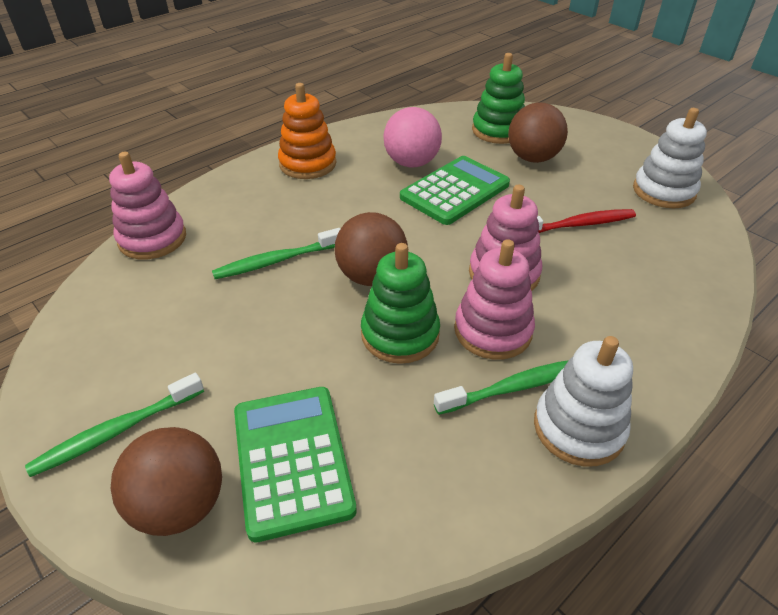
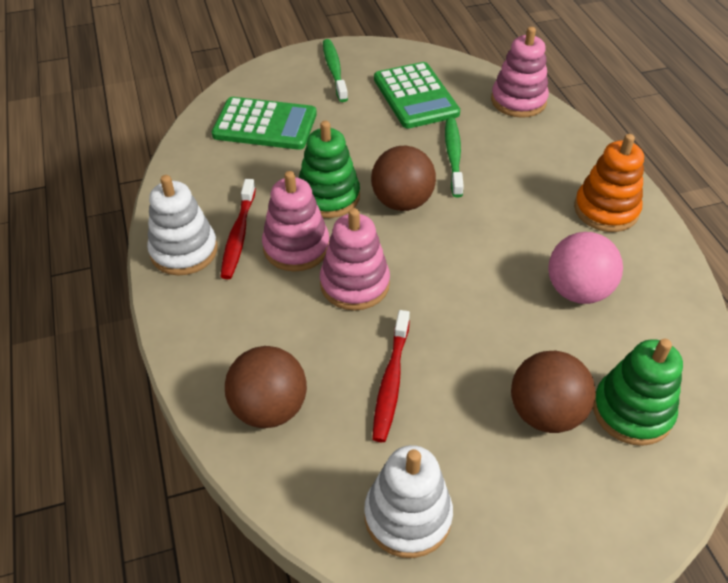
camera: 115 degrees right, 5 degrees up
(180, 505) = (269, 84): brown ball -> brown ball (269, 408)
(455, 191) = (503, 305): green calculator -> green calculator (415, 96)
(514, 387) = (238, 235): green toothbrush -> red toothbrush

